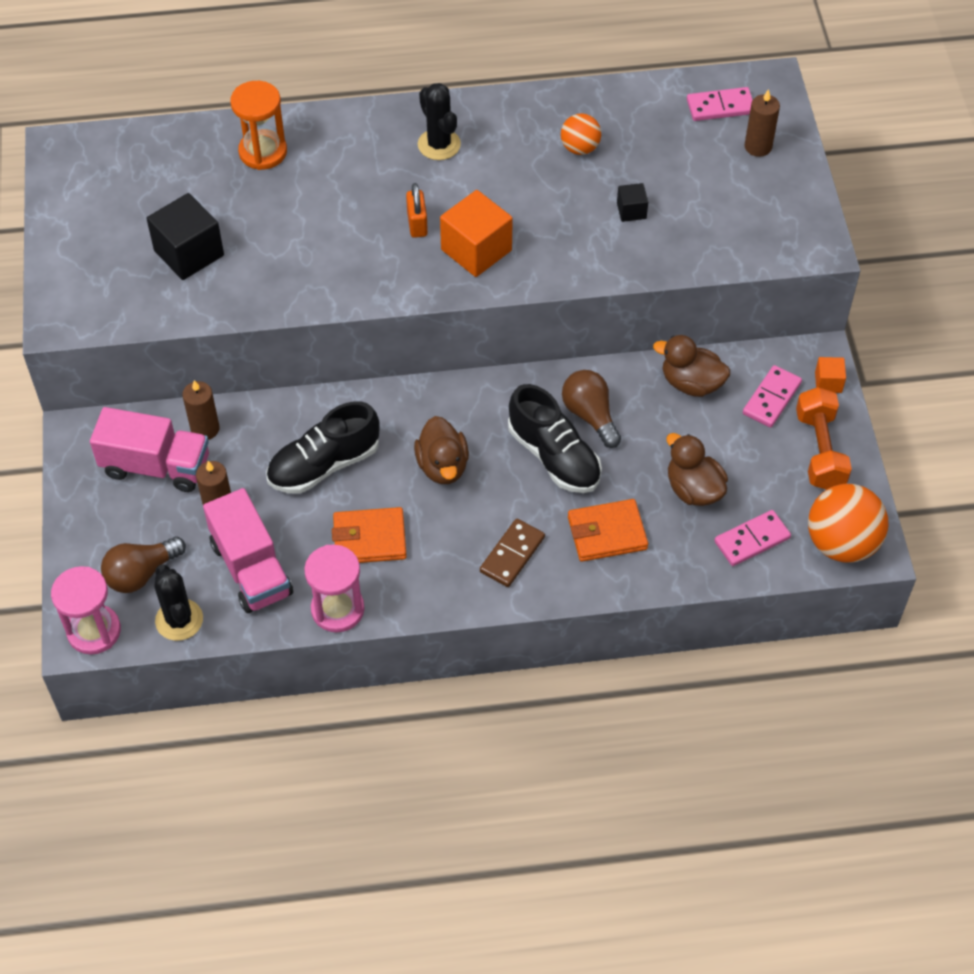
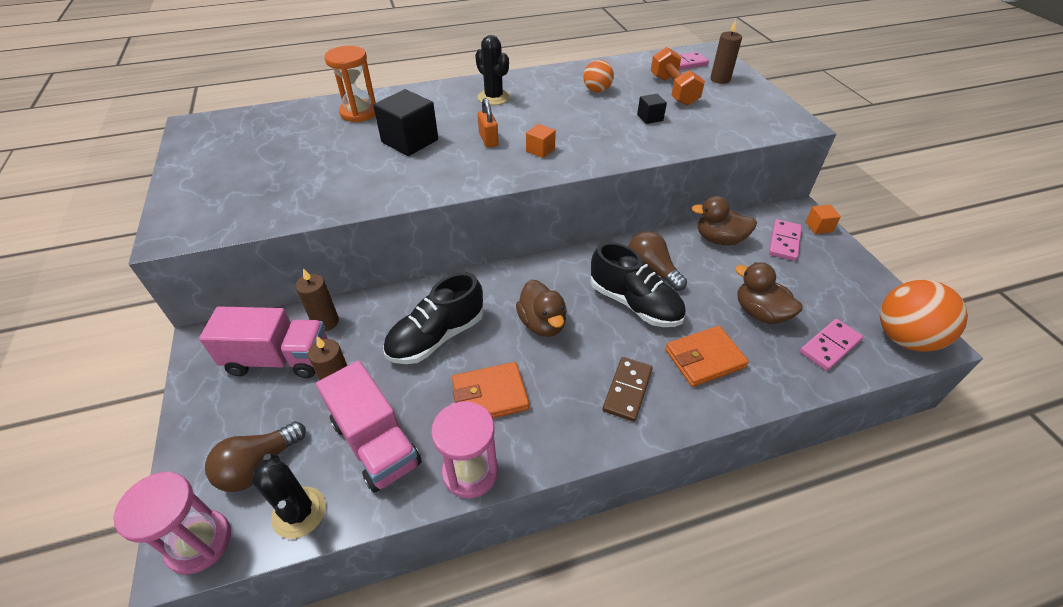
camera: 10 degrees left, 10 degrees down
(189, 253) = (298, 175): black cube -> black cube (410, 141)
(476, 250) = (540, 150): orange cube -> orange cube, size x0.51
(820, 450) = (841, 271): orange dumbbell -> orange dumbbell (673, 90)

